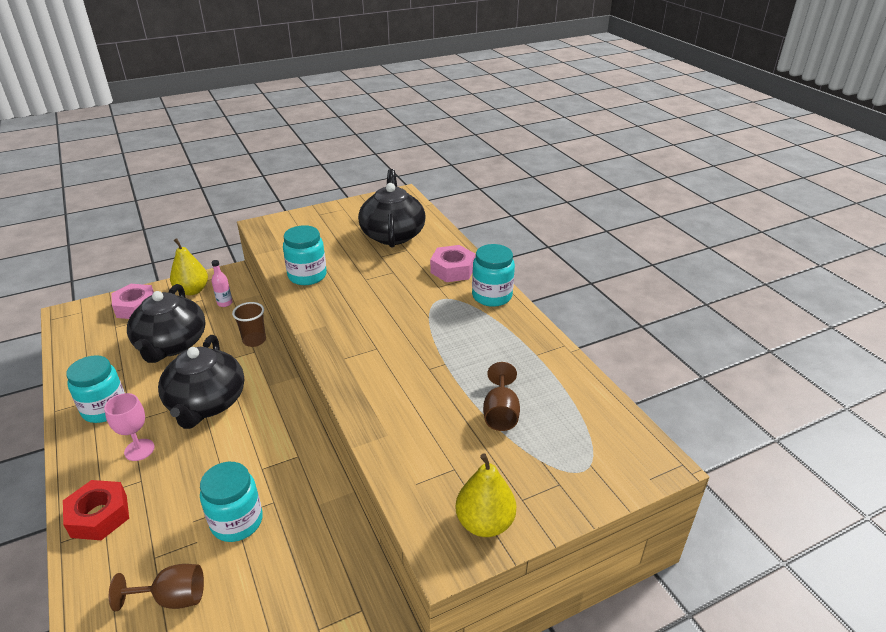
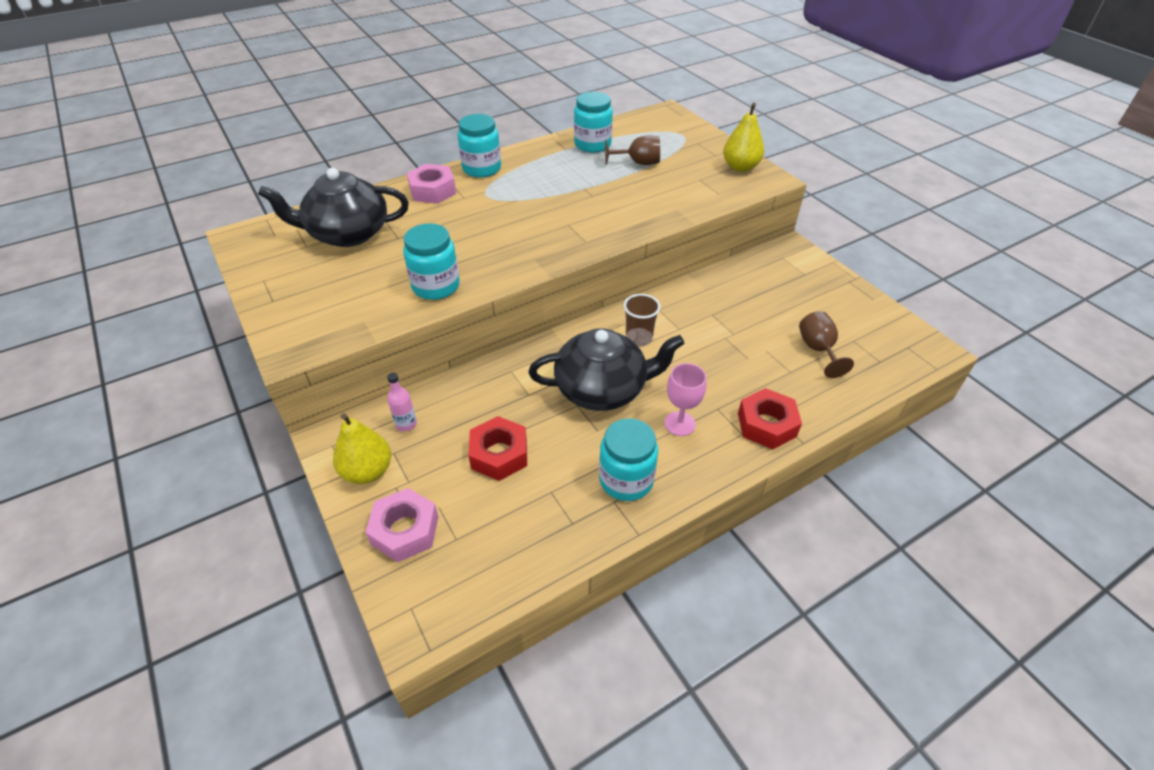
camera: 95 degrees left, 10 degrees up
(171, 345) = (499, 454): black teapot -> red nut
(237, 521) = (738, 331): turquoise jar -> turquoise jar (592, 144)
(254, 340) = (490, 375): brown cup -> brown cup (638, 338)

